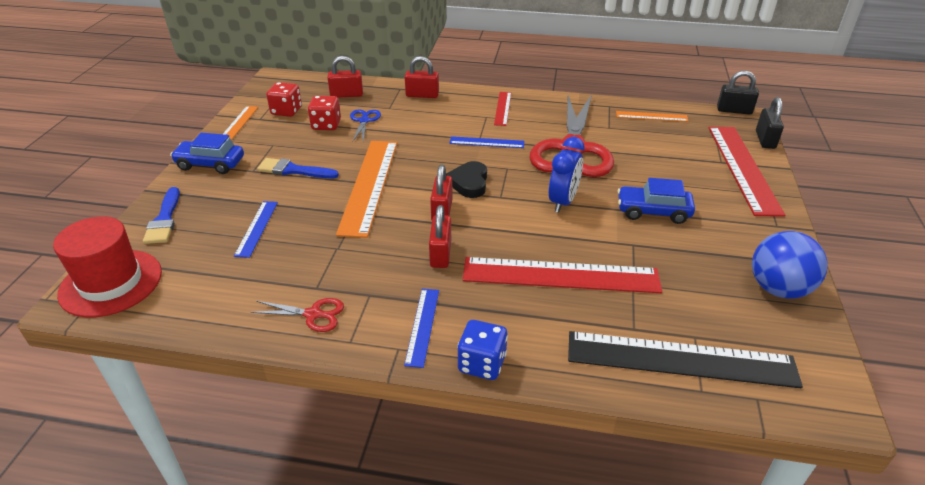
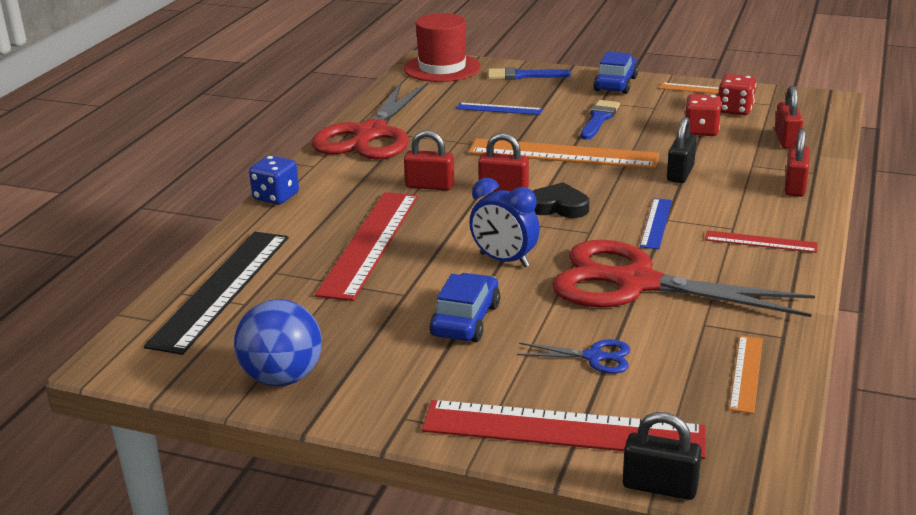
camera: 100 degrees right, 10 degrees down
(313, 314) = (370, 134): red scissors -> red scissors, size x2.45
(364, 120) = (714, 151): blue scissors -> blue scissors (594, 357)
(422, 326) = (333, 175): blue ruler -> none
(734, 110) = (783, 481): black padlock -> black padlock (680, 173)

